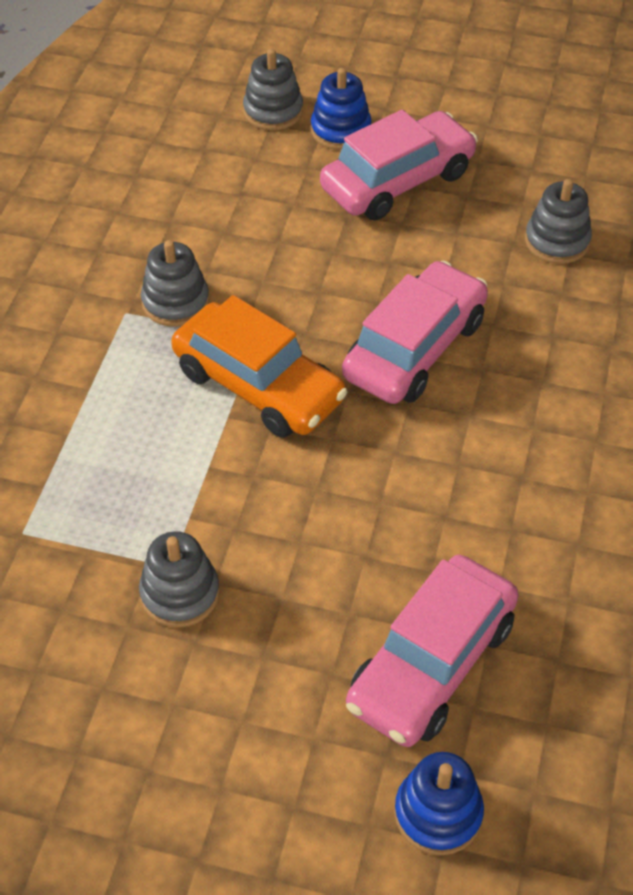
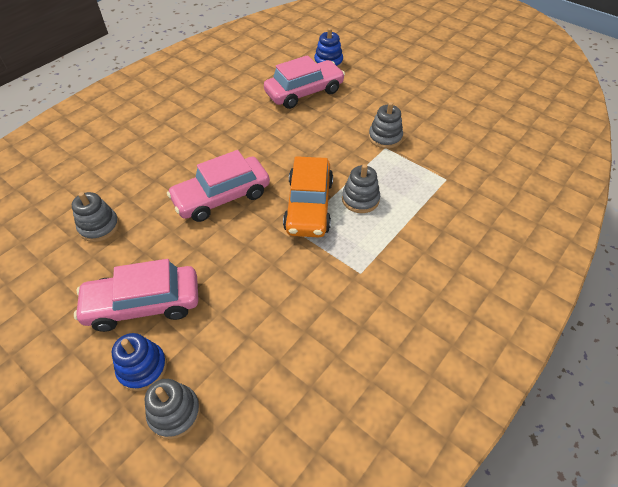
camera: 155 degrees left, 0 degrees up
(175, 302) = (328, 268): grey stacking toy -> grey stacking toy (360, 199)
(258, 385) = (309, 206): orange car -> orange car turned 150 degrees counterclockwise

